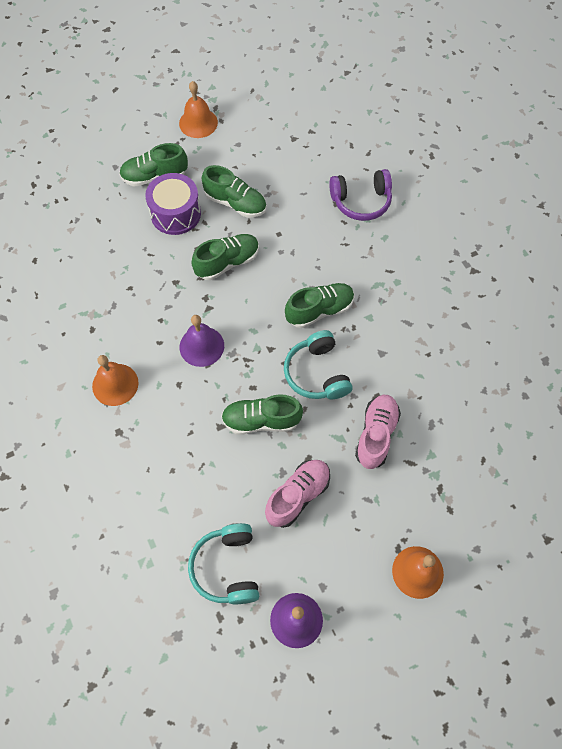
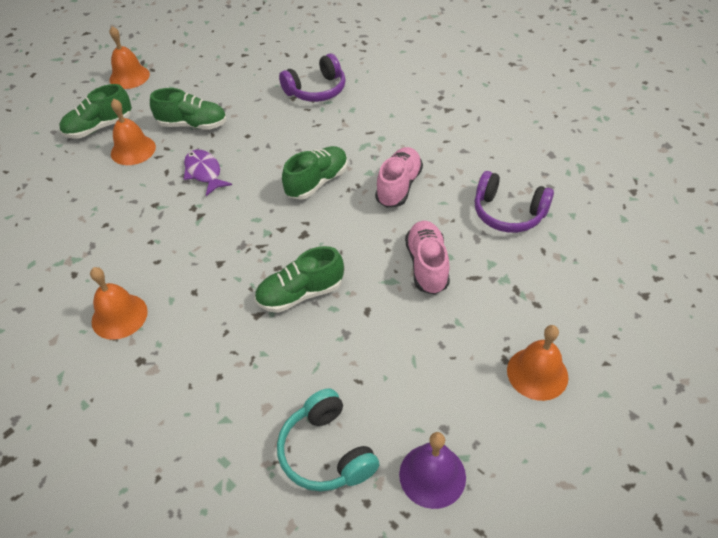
camera: 20 degrees left, 15 degrees down
(175, 214) = (133, 150): purple drum -> orange bell
(201, 346) = (206, 250): purple bell -> none
(227, 263) = (204, 173): green shoe -> purple fish
(298, 496) = (373, 349): pink shoe -> pink shoe (398, 186)
(317, 373) = (339, 234): turquoise headphones -> none
(472, 409) = (508, 213): none -> purple headphones

